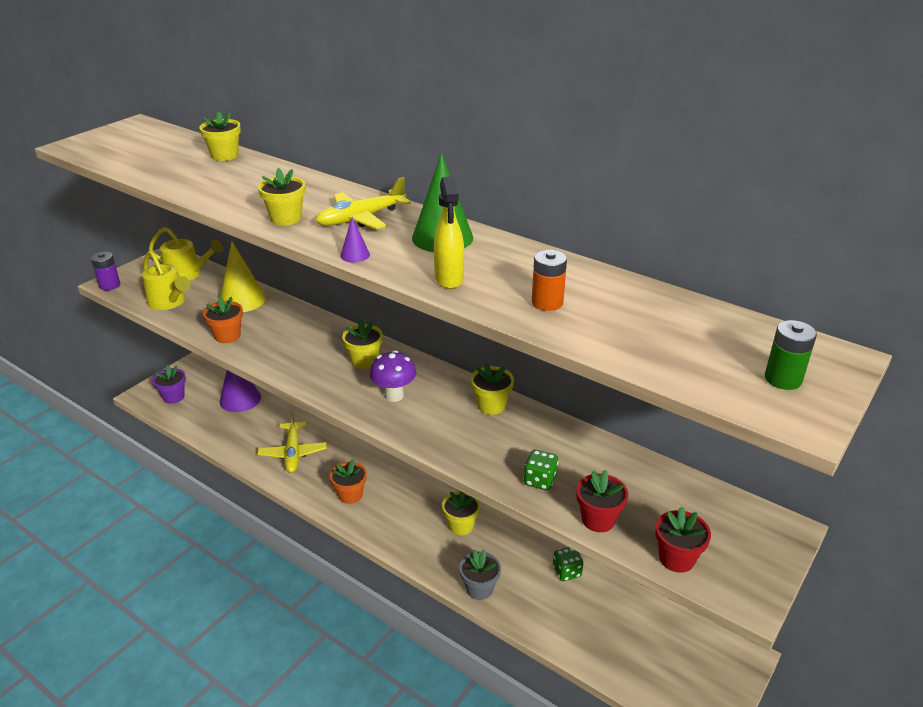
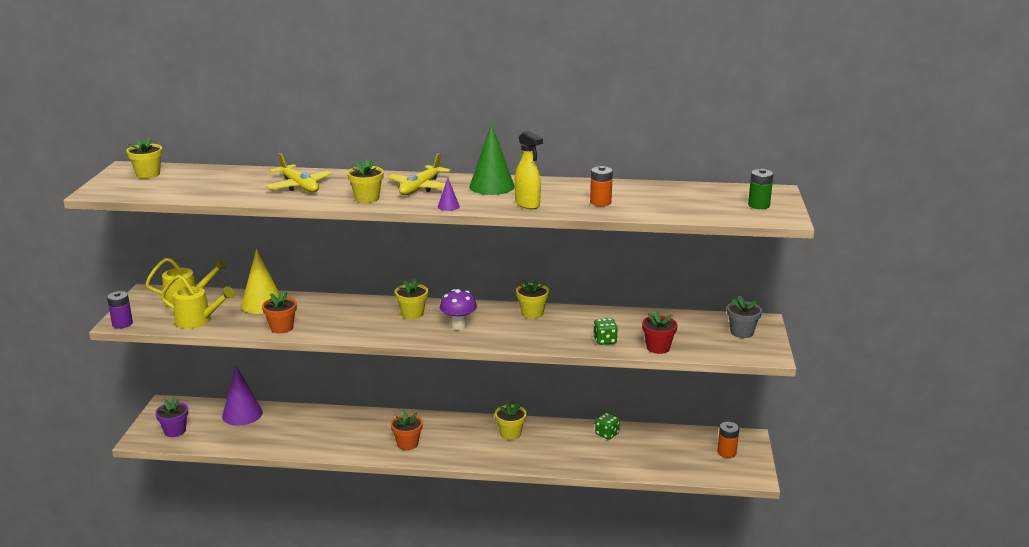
camera: 30 degrees left, 10 degrees down
(225, 156) = (250, 173): yellow flower pot -> yellow flower pot (148, 174)
(293, 453) = (331, 434): yellow plane -> yellow plane (299, 186)
(479, 588) = (557, 463): grey flower pot -> grey flower pot (742, 332)
(676, 558) = (717, 351): red flower pot -> none
(697, 667) = (726, 452): none -> orange battery

